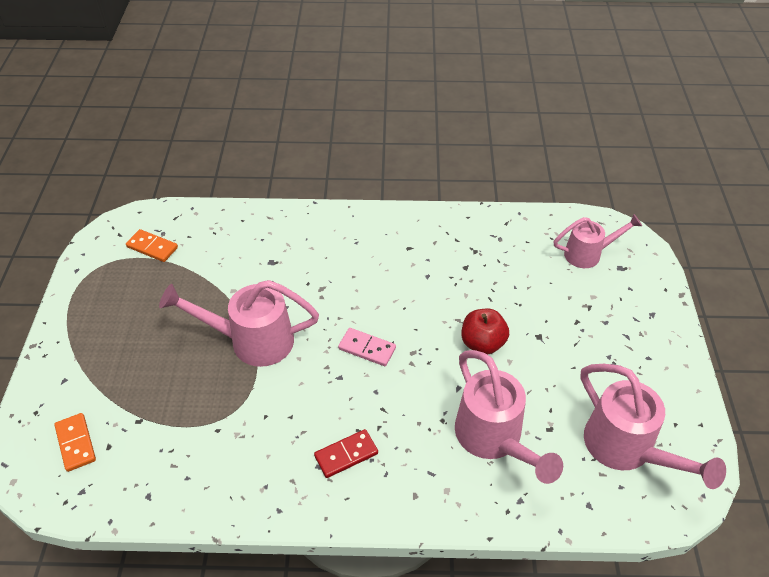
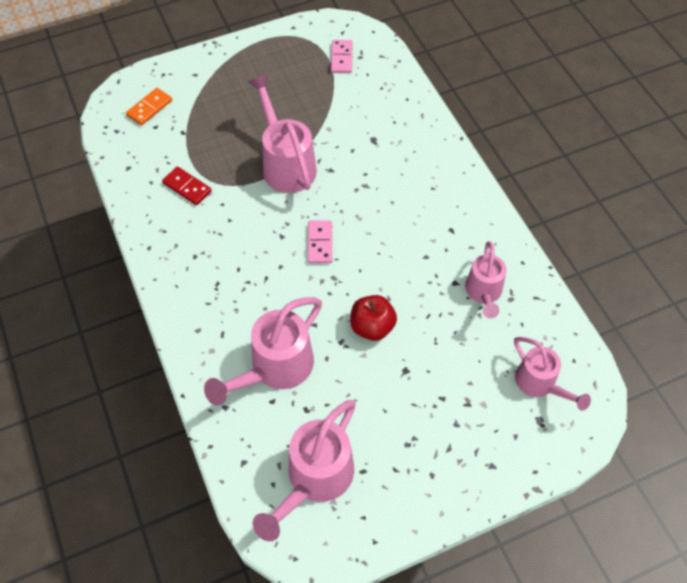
camera: 65 degrees right, 10 degrees up
(152, 247) = (341, 58): orange domino -> pink domino
(346, 455) = (212, 270): red domino -> red domino (187, 187)
(485, 253) = (483, 293): none -> pink watering can

